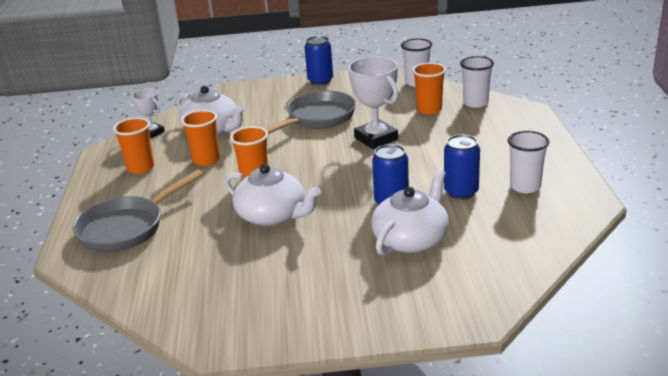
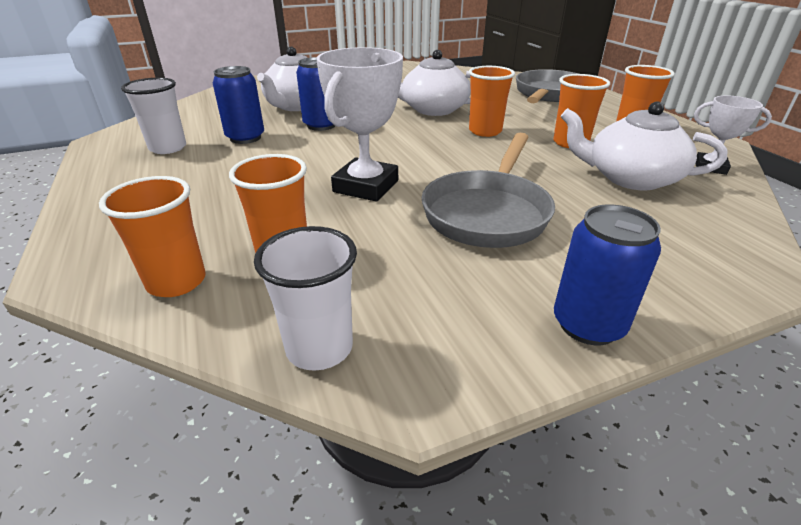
camera: 160 degrees right, 5 degrees up
(376, 139) = (366, 186): white trophy -> white trophy turned 75 degrees clockwise
(475, 103) = (176, 282): white cup -> orange cup

